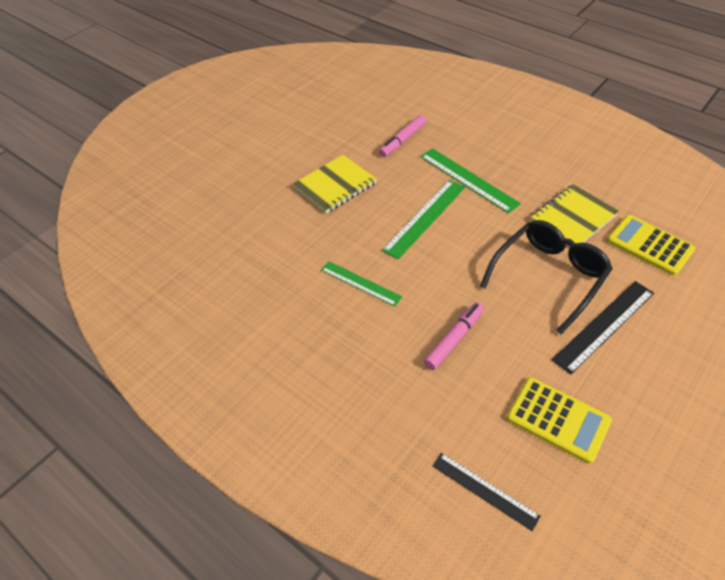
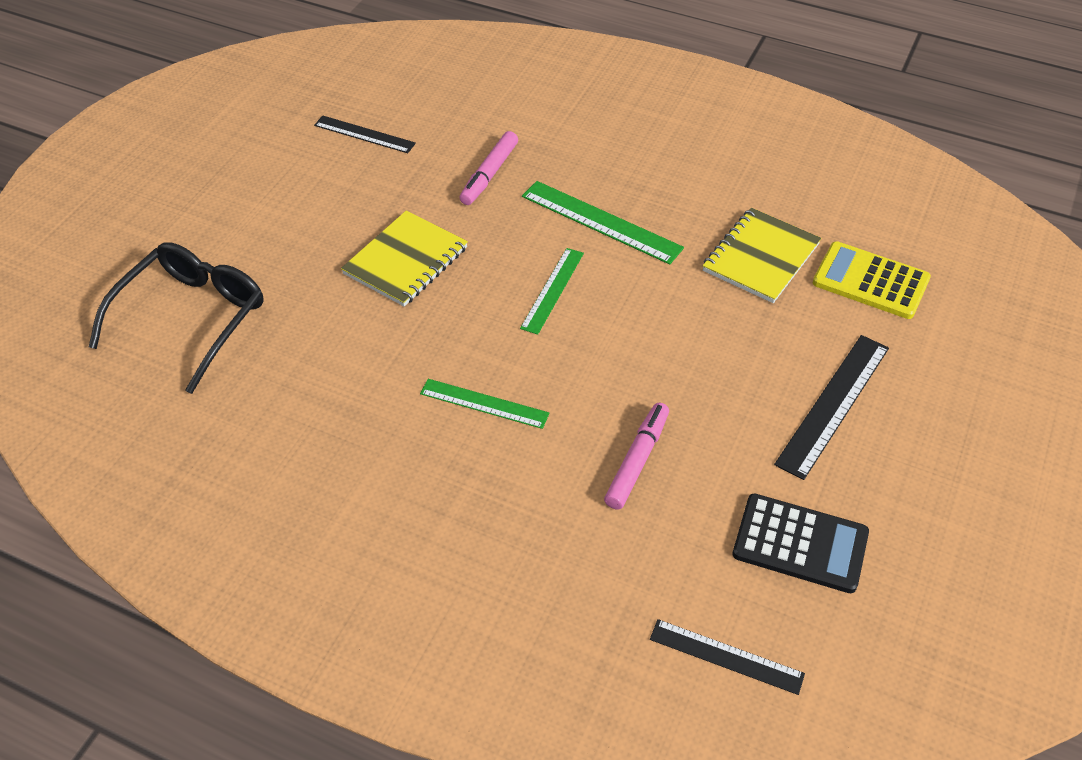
camera: 15 degrees left, 0 degrees up
(331, 106) = (364, 134): none -> black ruler
(425, 218) = (552, 290): green ruler -> green ruler, size x0.66
(548, 277) = (745, 349): black glasses -> black glasses (191, 319)
(558, 419) = (800, 544): yellow calculator -> black calculator

